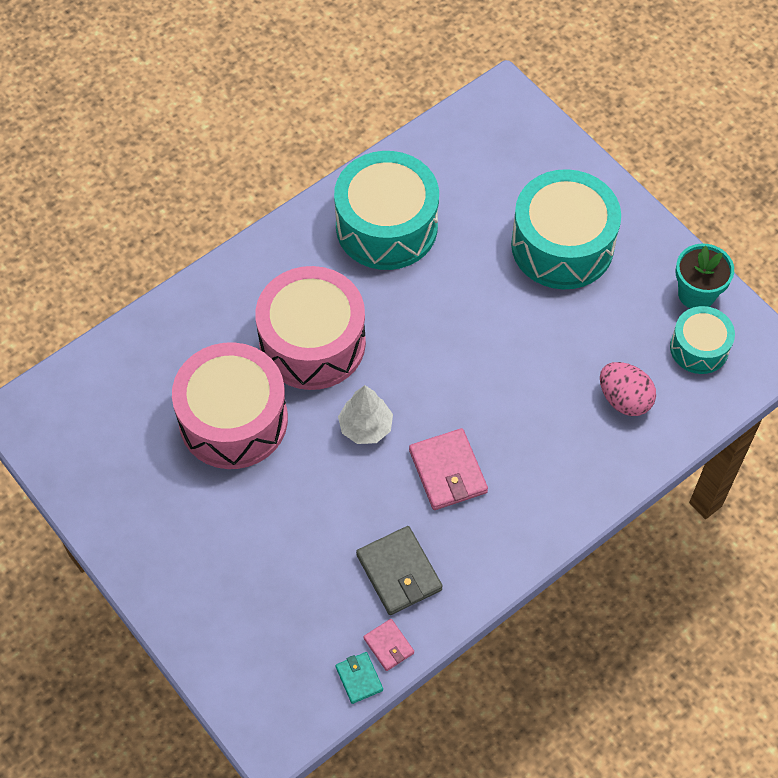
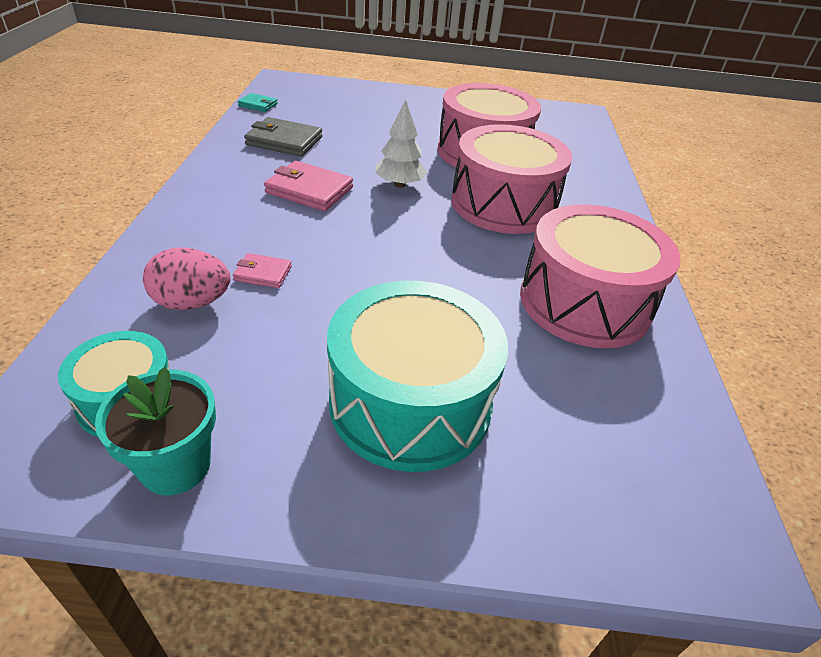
camera: 130 degrees right, 20 degrees down
(386, 226) = (584, 302): turquoise drum -> pink drum
(388, 646) = (254, 118): pink wallet -> pink wallet (263, 273)

